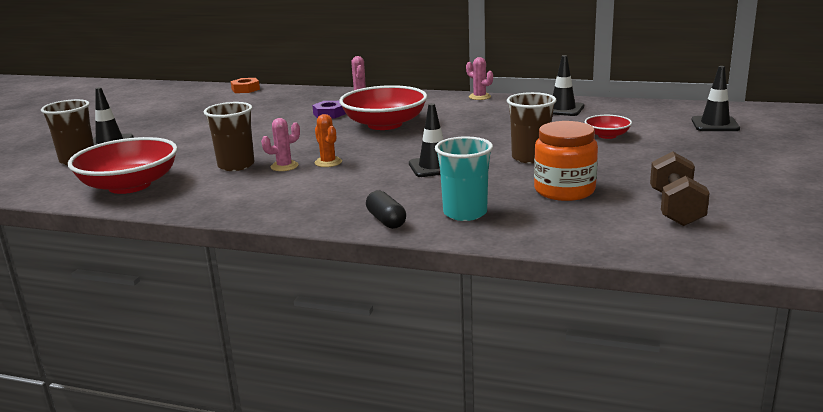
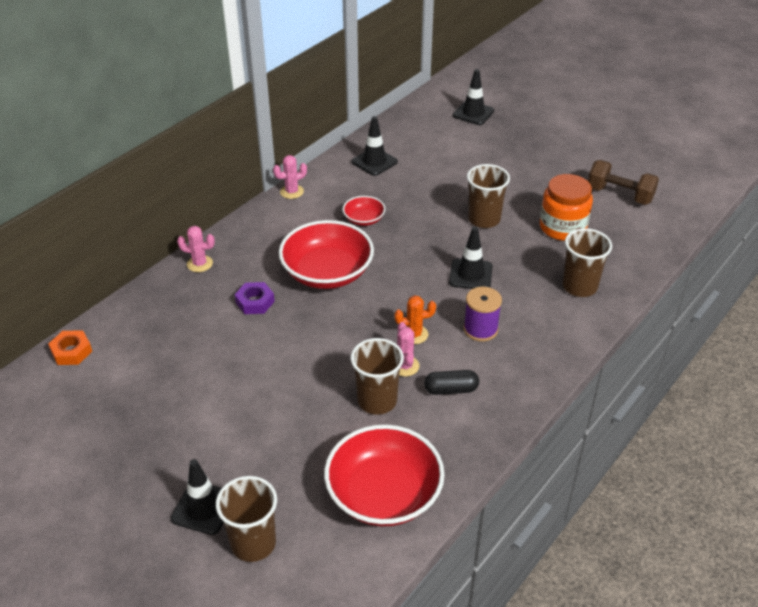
camera: 70 degrees left, 20 degrees up
(354, 183) = (480, 329): none -> purple spool
(386, 220) = (573, 330): black capsule -> black capsule (451, 389)
(465, 213) = (579, 286): turquoise cup -> brown cup
(607, 135) = (460, 166): red bowl -> red bowl (364, 219)

